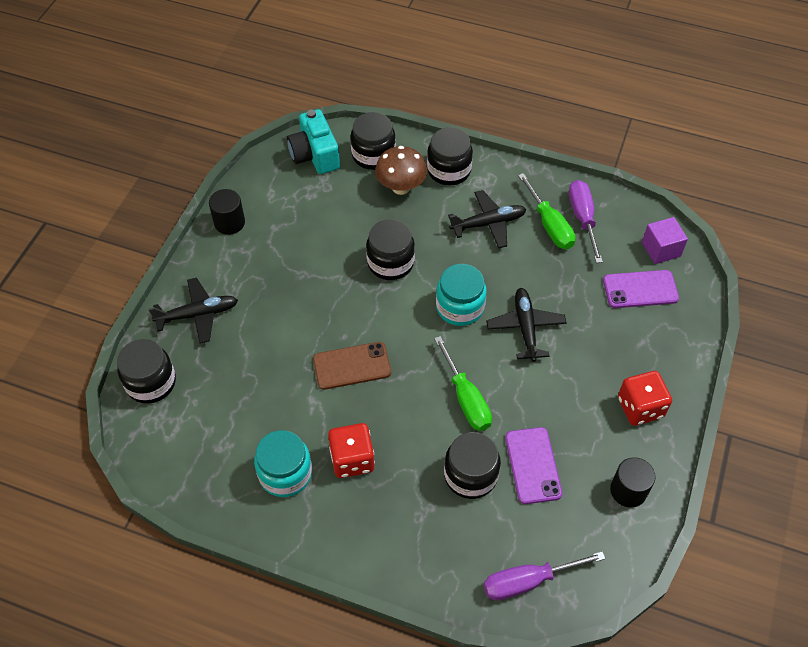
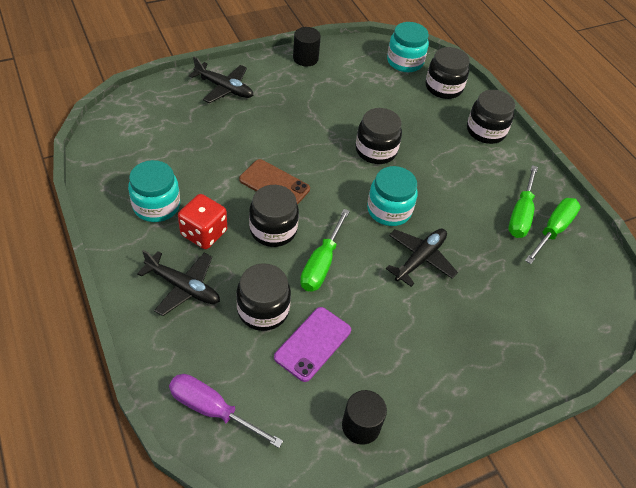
camera: 40 degrees right, 5 degrees down
(151, 383) = (153, 100): black jar -> black jar (273, 230)
(315, 155) = (405, 62): turquoise camera -> turquoise jar
(401, 187) = (439, 116): brown mushroom -> none
(488, 223) = (474, 180): black plane -> black plane (183, 287)
(583, 219) = (553, 230): purple screwdriver -> green screwdriver
(640, 289) = (543, 308): purple phone -> none
(640, 407) = (442, 382): red dice -> none
(661, 249) = (595, 297): purple cube -> none

